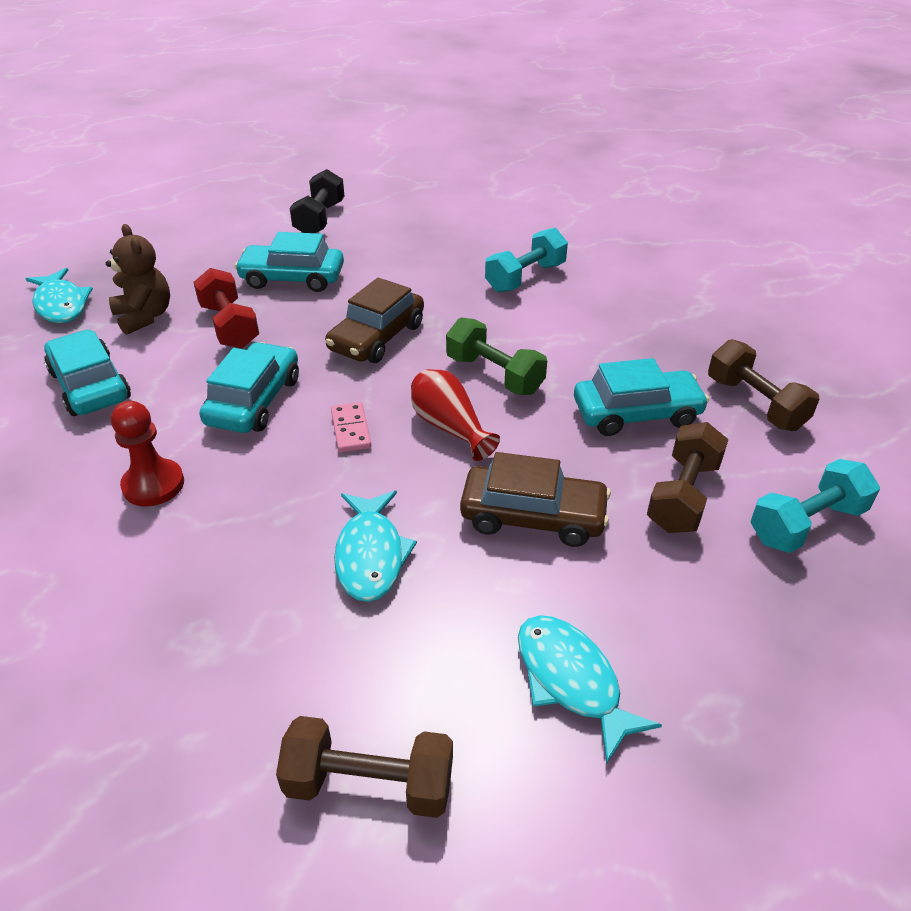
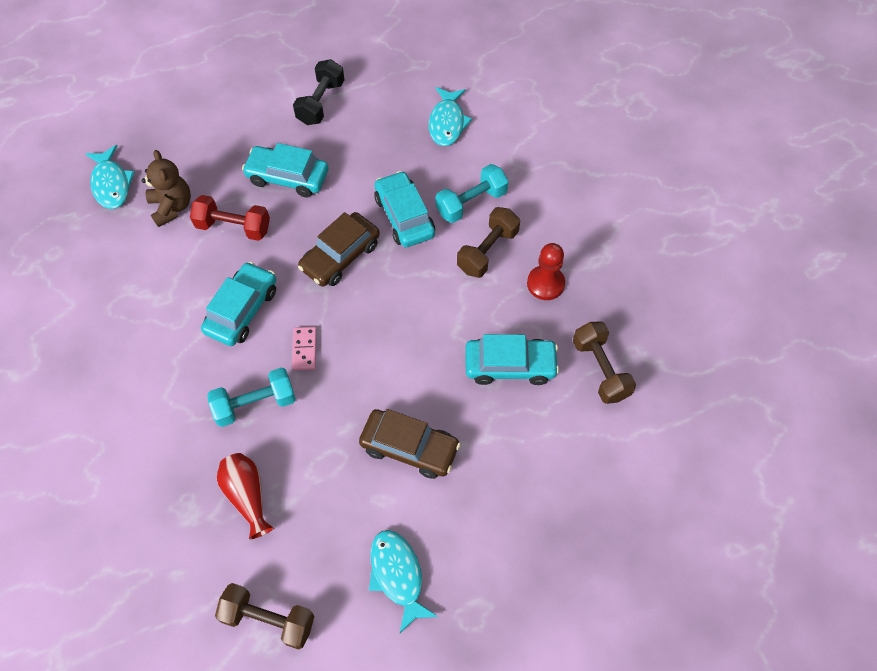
camera: 10 degrees right, 20 degrees up
(90, 385) = (130, 277): turquoise car -> turquoise car (404, 216)
(153, 485) = (167, 379): red pawn -> red pawn (545, 284)
(230, 326) = (233, 227): red dumbbell -> red dumbbell turned 60 degrees counterclockwise
(370, 555) = (298, 462): turquoise fish -> turquoise fish (447, 123)
(449, 427) = (373, 358): red vase -> red vase (247, 496)
(494, 375) = (418, 310): green dumbbell -> none
(683, 496) = (515, 447): brown dumbbell -> brown dumbbell (487, 251)
(806, 524) = (589, 485): turquoise dumbbell -> turquoise dumbbell (255, 404)

